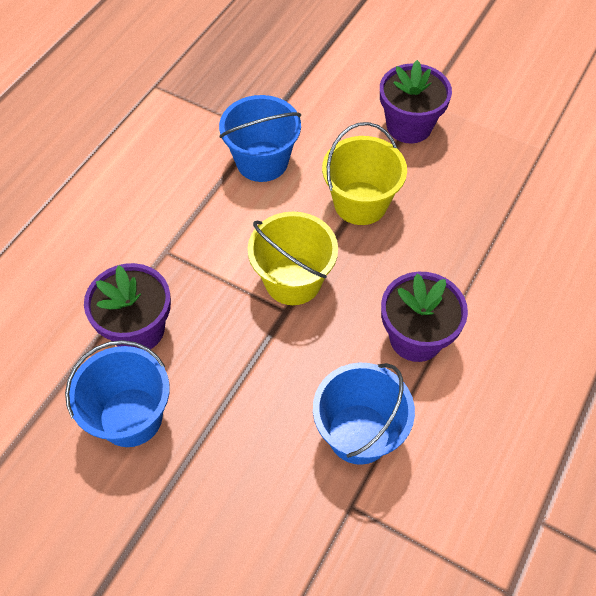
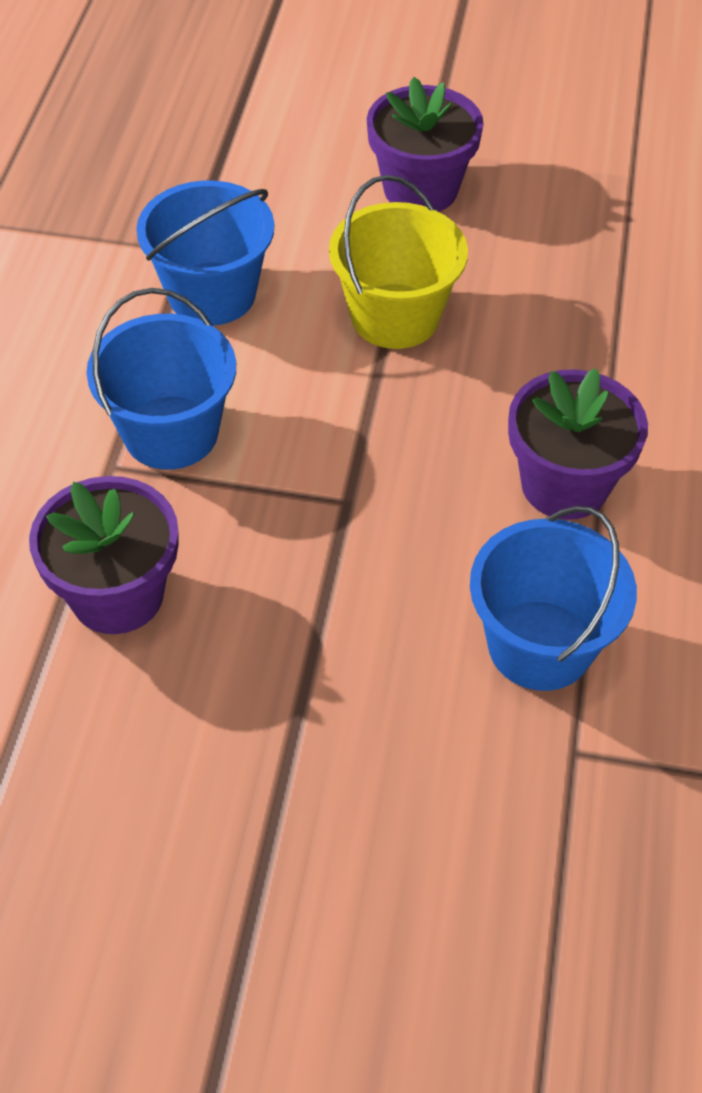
camera: 20 degrees left, 5 degrees down
(131, 417) = (165, 730): blue bucket -> blue bucket (171, 433)
(293, 280) = (339, 454): yellow bucket -> none

